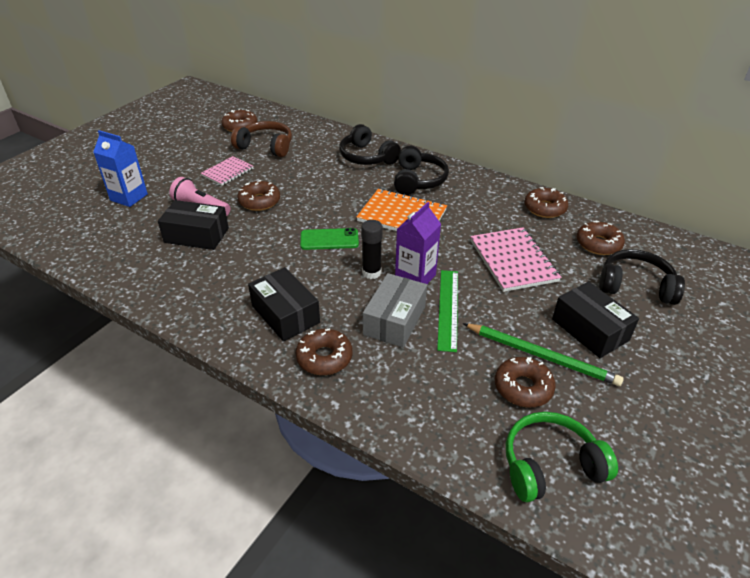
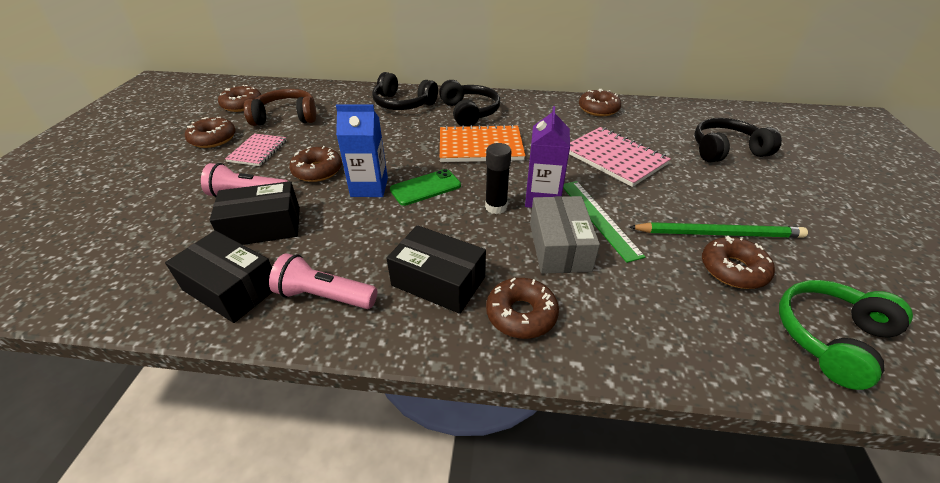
camera: 25 degrees left, 0 degrees up
(129, 197) = (140, 209): blue carton -> blue carton (369, 187)
(205, 298) = (324, 296): none -> pink flashlight
(590, 330) = (731, 197): black box -> black box (231, 288)
(598, 244) = (666, 125): brown donut -> brown donut (213, 139)

